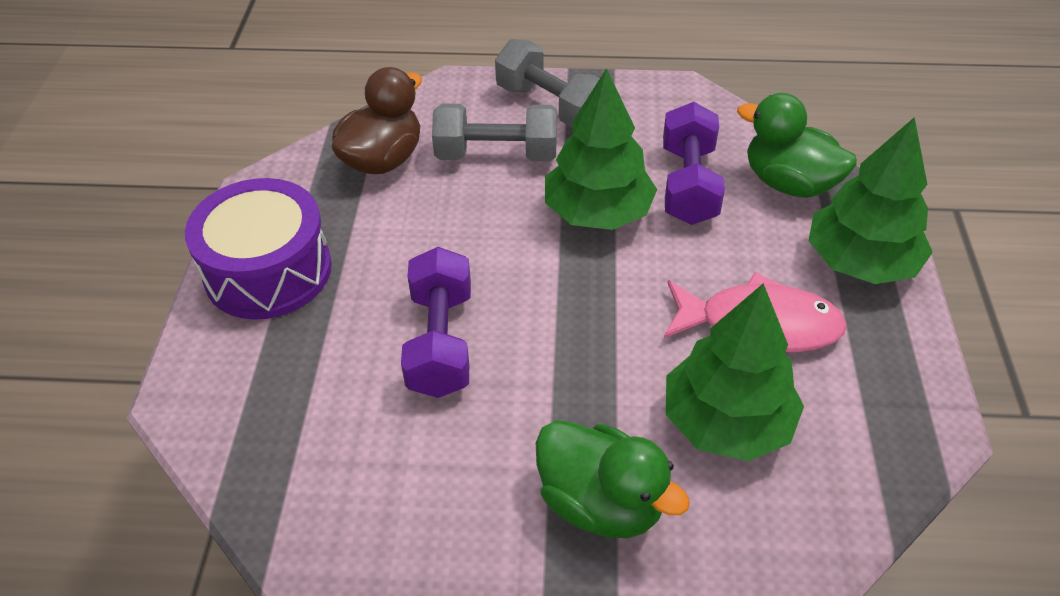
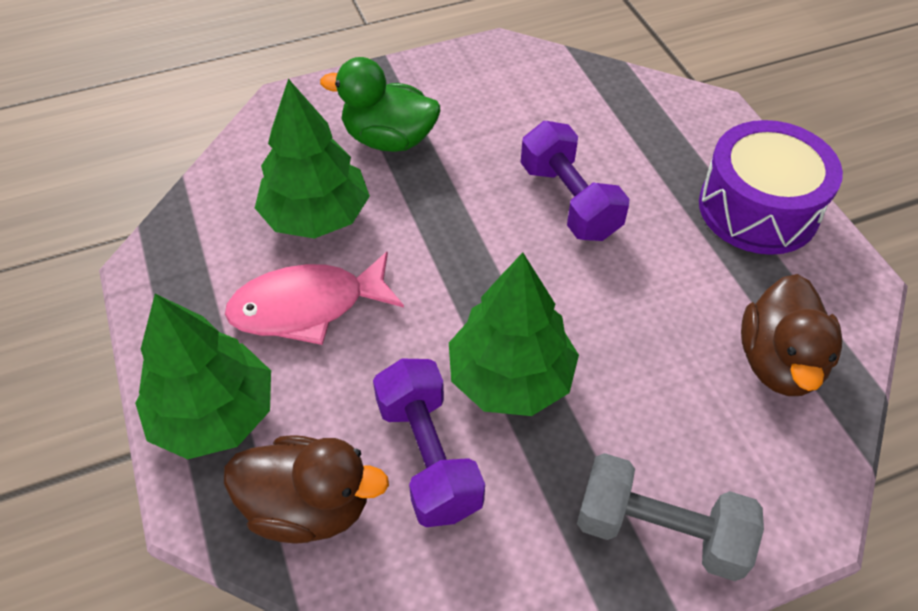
camera: 155 degrees right, 5 degrees up
(496, 155) = (666, 417): grey dumbbell -> none
(789, 183) = (309, 506): green duck -> brown duck

